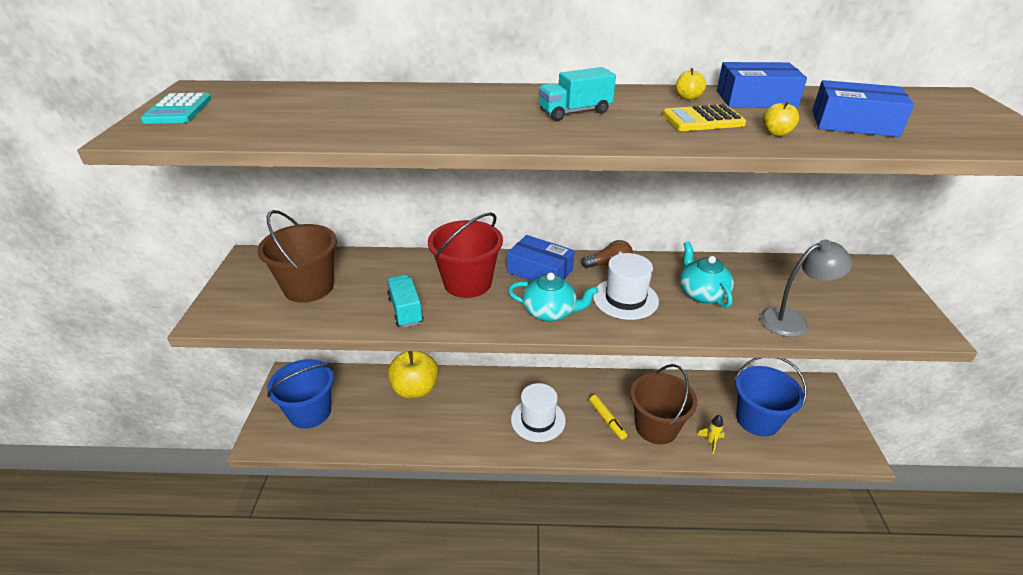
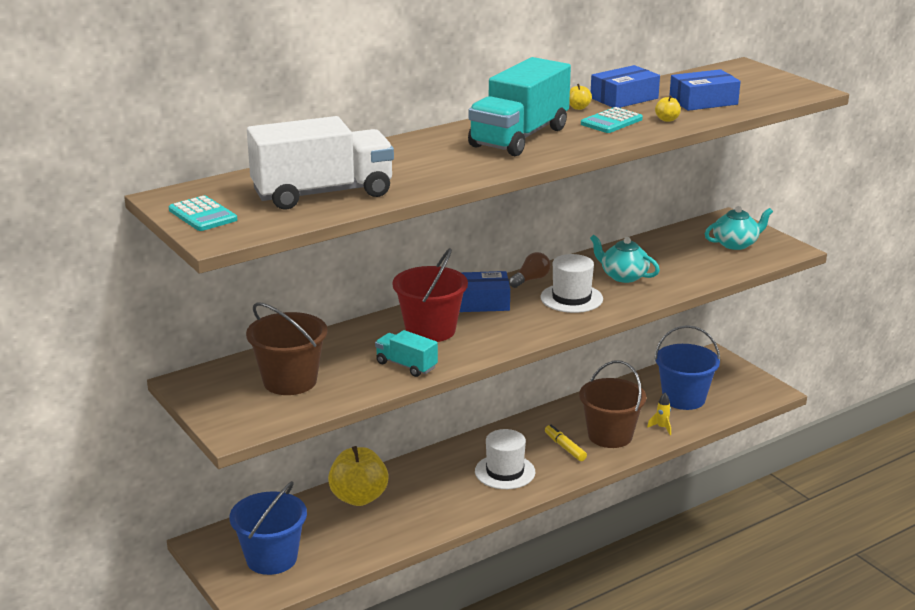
camera: 35 degrees left, 10 degrees down
(299, 118) = (322, 193): none -> white truck
(550, 312) = (525, 326): turquoise teapot -> turquoise teapot (736, 244)
(575, 112) = (519, 137): turquoise truck -> turquoise truck, size x2.01
(607, 420) = (565, 447): yellow marker -> yellow marker turned 150 degrees counterclockwise
(703, 120) = (611, 122): yellow calculator -> turquoise calculator
(792, 320) = (702, 272): grey lamp -> none

